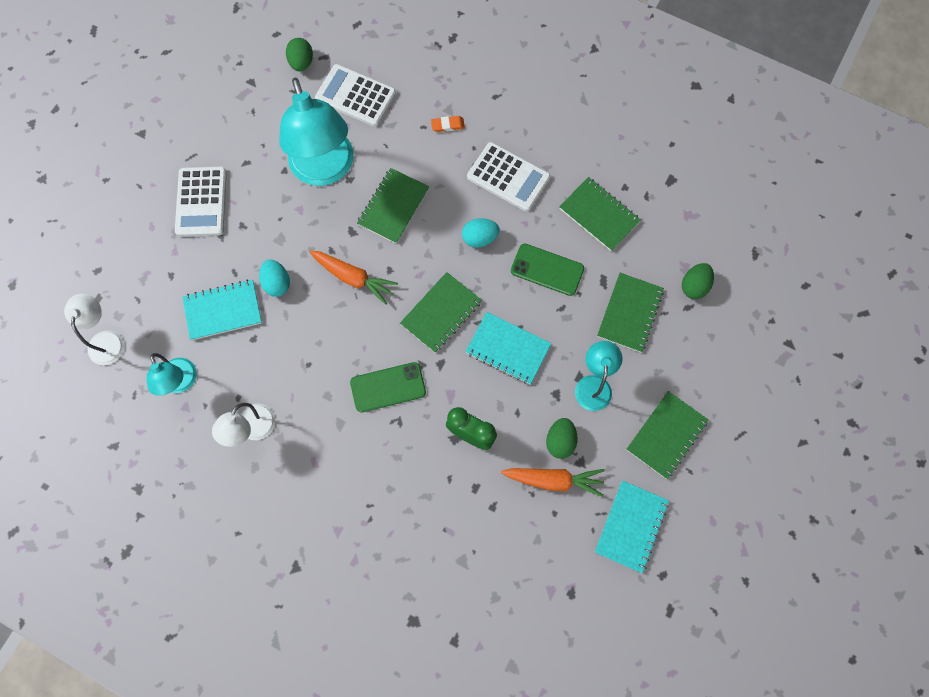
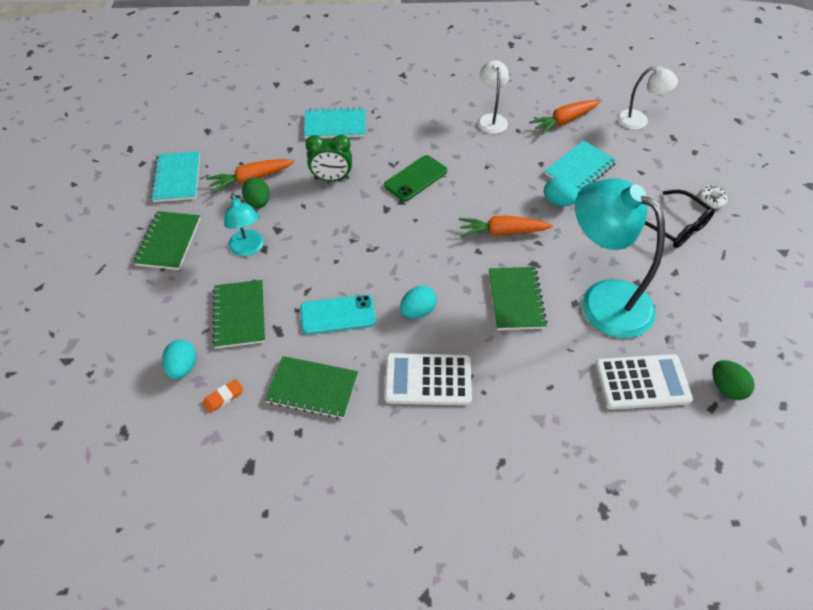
camera: 150 degrees right, 20 degrees down
(106, 339) = (639, 120): white lamp -> white lamp turned 45 degrees counterclockwise
(143, 210) = (711, 200): none -> white donut
(181, 383) = (564, 121): turquoise lamp -> orange carrot
(202, 202) = (675, 227): white calculator -> black glasses
(441, 313) = (410, 240): green notebook -> none
(448, 125) = (527, 401): orange eraser -> orange eraser (223, 397)
(508, 349) = (337, 241): turquoise notebook -> turquoise notebook (335, 125)
(547, 270) = (338, 315): green phone -> turquoise phone
(694, 286) = (183, 367): green egg -> turquoise egg

